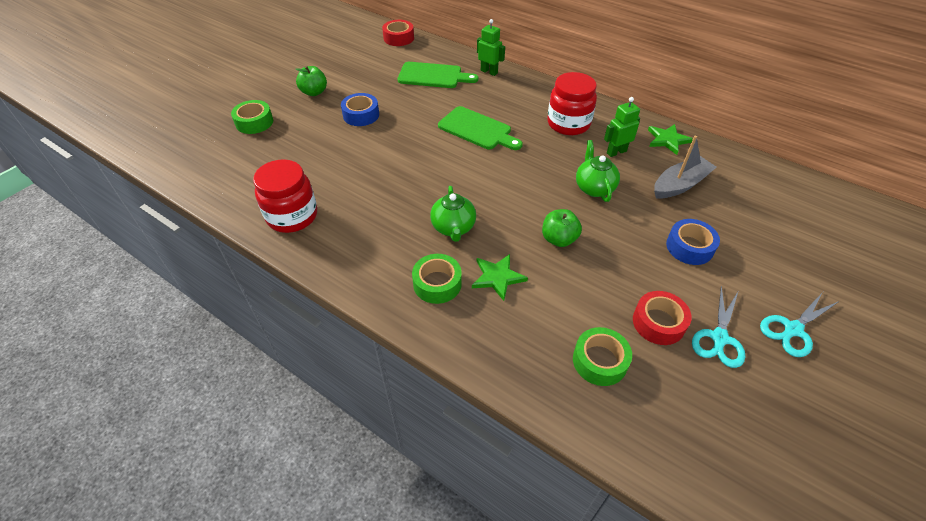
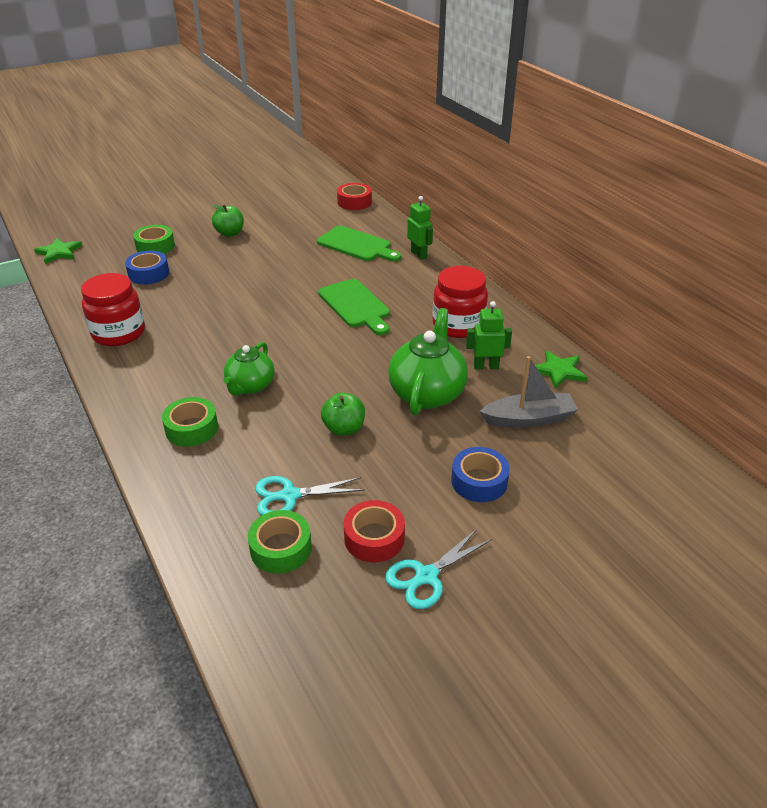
camera: 25 degrees right, 10 degrees down
(361, 115) = (254, 264): blue tape -> blue tape (148, 274)
(497, 277) = (252, 442): green star -> green star (59, 252)
(594, 188) = (427, 393): green teapot -> green teapot, size x1.55
(793, 329) = (521, 600): turquoise scissors -> turquoise scissors (290, 496)

